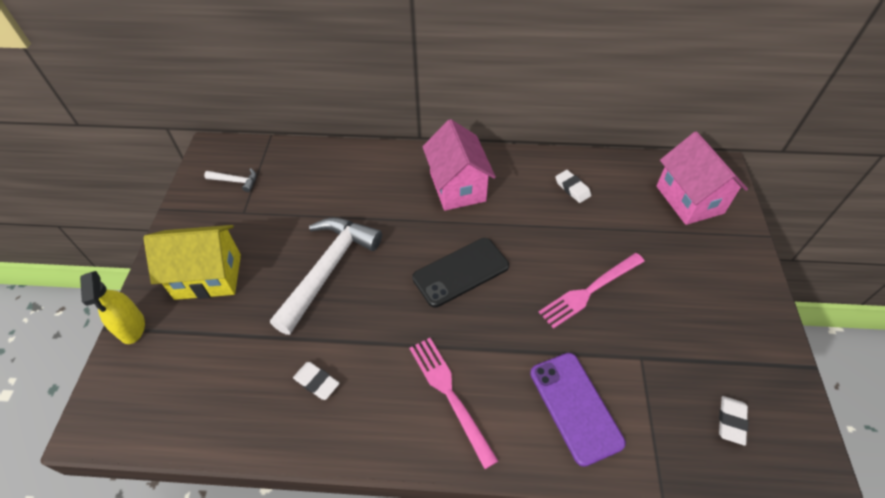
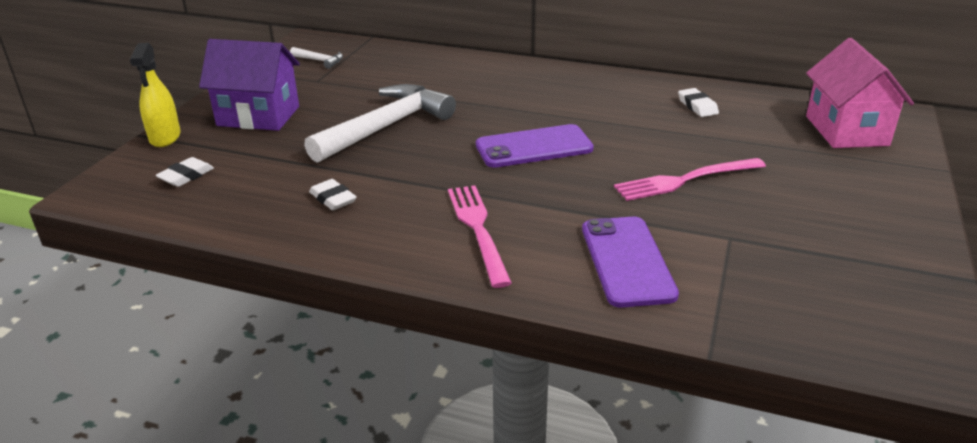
camera: 15 degrees right, 20 degrees down
(208, 277) = (258, 116): yellow house -> purple house
(457, 187) = (559, 90): pink house -> none
(460, 272) = (534, 147): black phone -> purple phone
(731, 421) = (832, 304): white eraser -> white eraser (186, 176)

